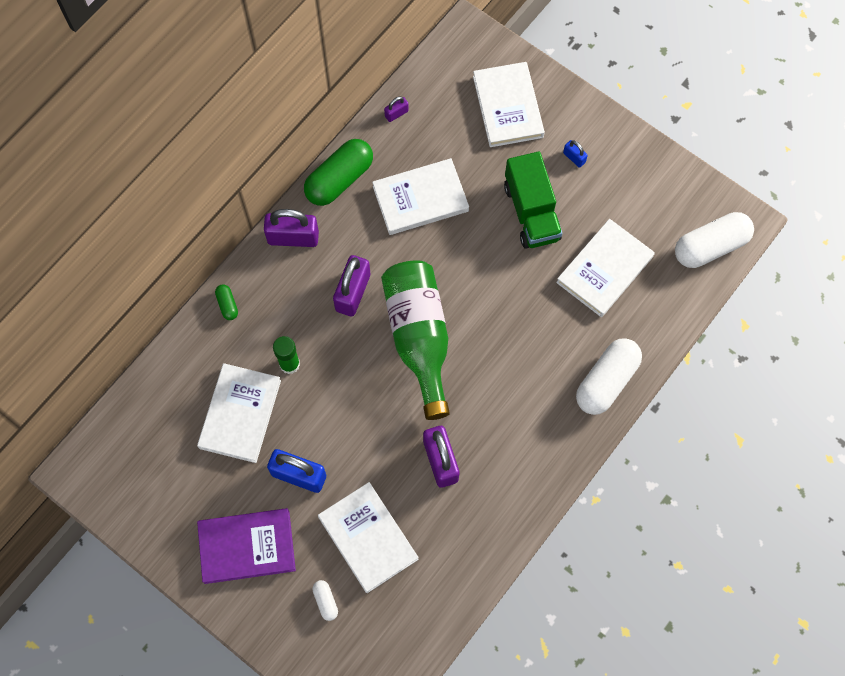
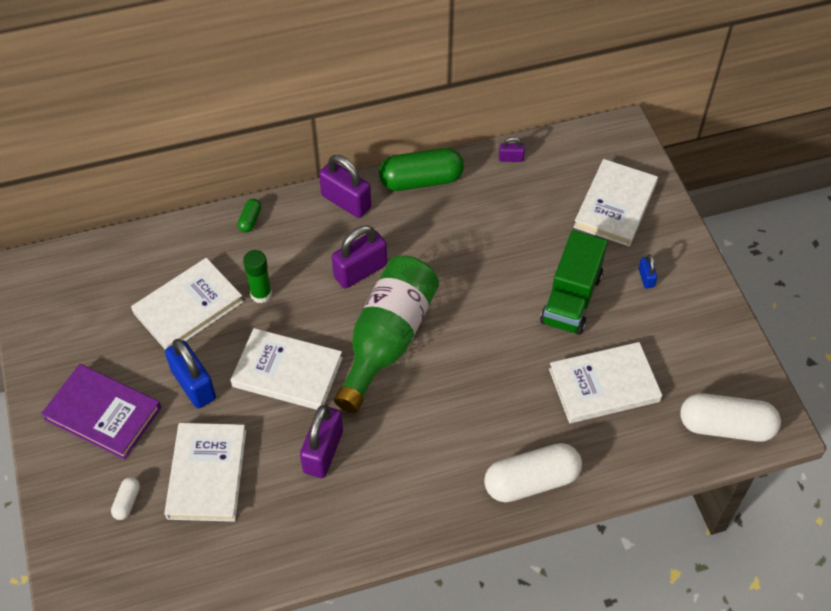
camera: 35 degrees right, 15 degrees down
(420, 199) = (478, 233): white book -> white book (287, 372)

